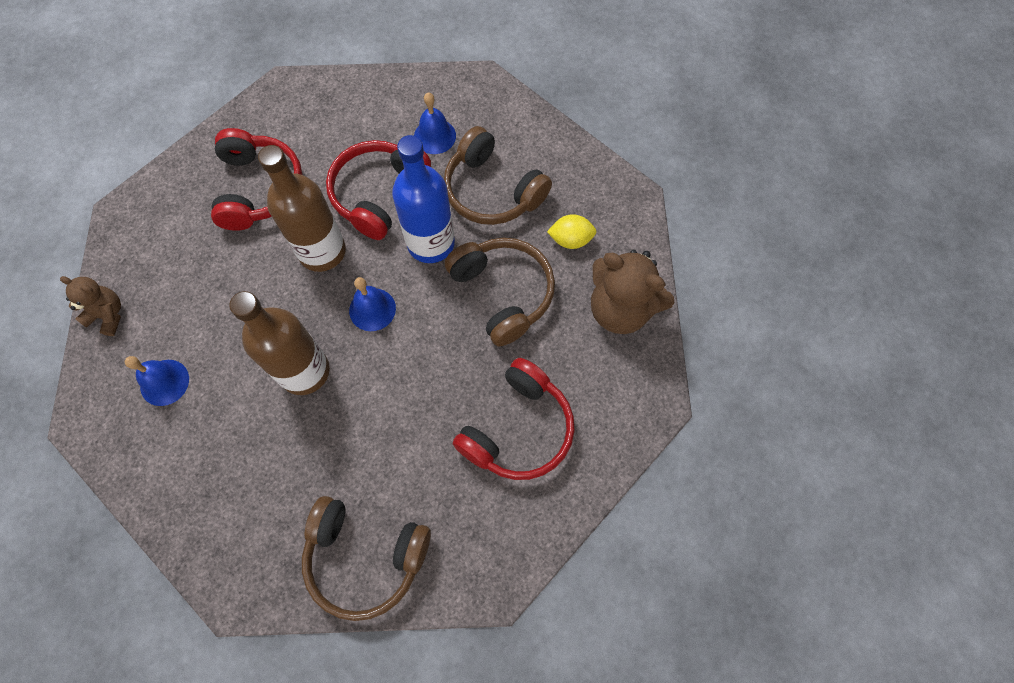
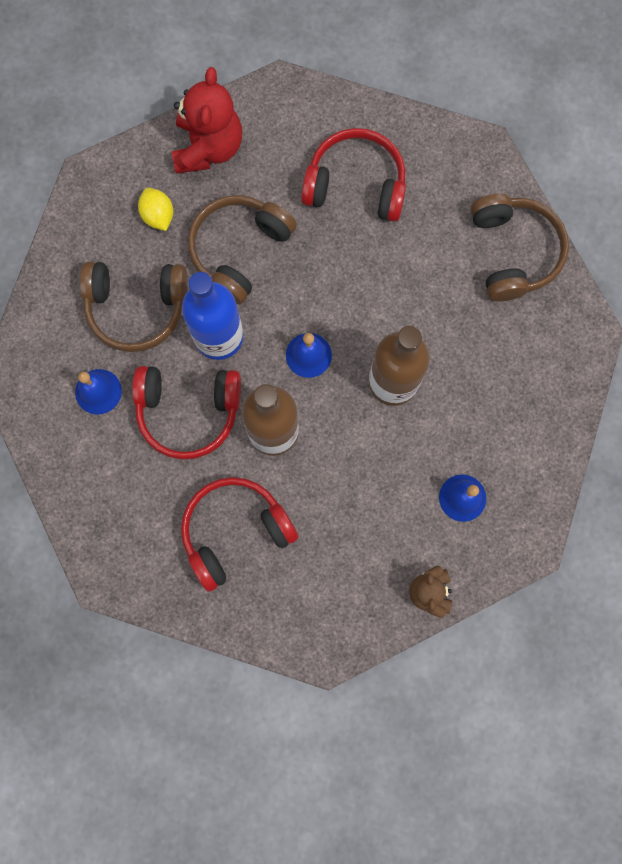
camera: 115 degrees left, 10 degrees up
(492, 190) = (137, 307): brown headphones -> brown headphones turned 75 degrees clockwise
(620, 309) = (208, 147): brown teddy bear -> red teddy bear

